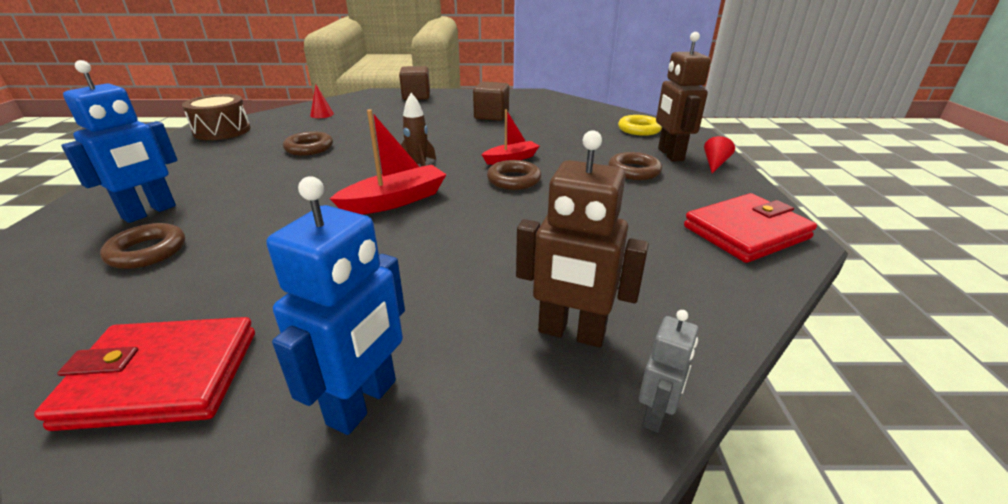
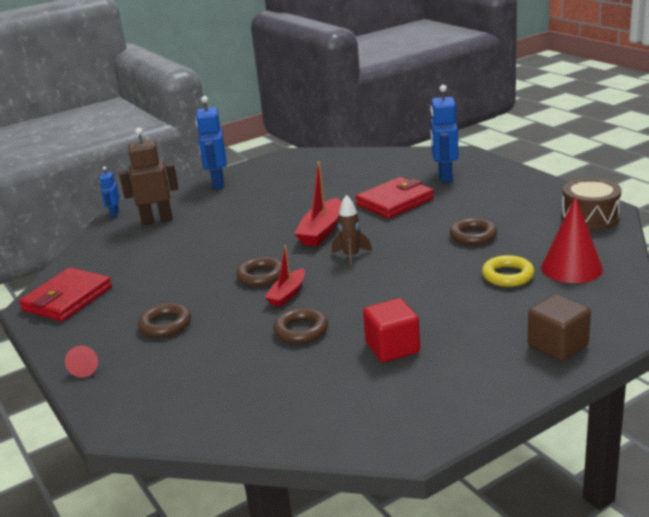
camera: 150 degrees right, 5 degrees down
(147, 251) = (394, 171): brown ring -> brown ring (301, 330)
(162, 378) = (293, 164): red wallet -> red wallet (395, 202)
(322, 114) = (571, 268): red cone -> red cone, size x2.02
(491, 116) = (392, 348): brown cube -> red cube
(639, 129) = (186, 400): yellow ring -> yellow ring (507, 275)
(656, 415) = (114, 214): grey robot -> blue robot
(670, 155) = (136, 363): brown robot -> none

